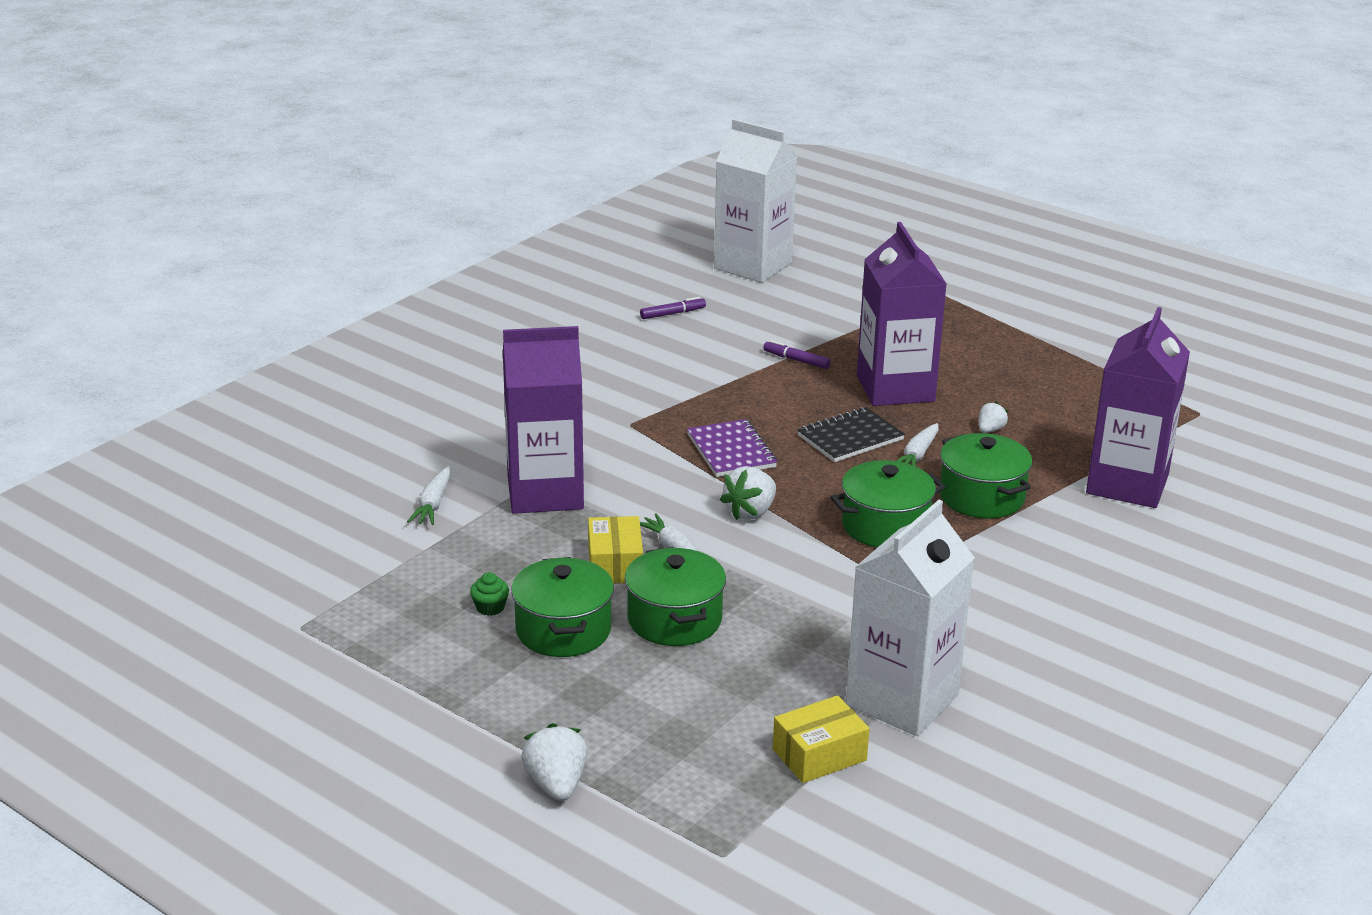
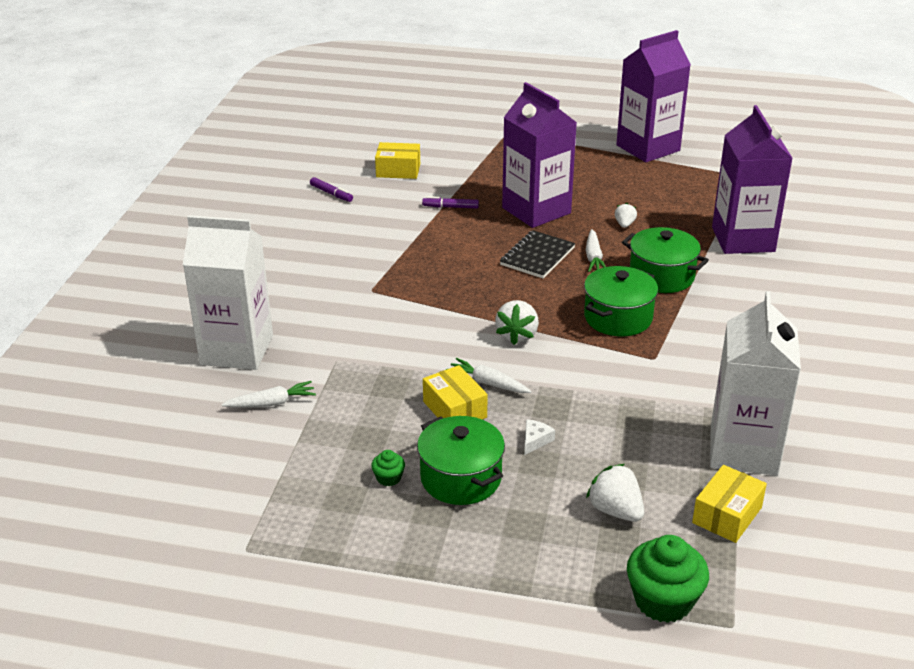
camera: 25 degrees left, 5 degrees up
(433, 504) = (271, 403): white carrot -> white carrot turned 90 degrees counterclockwise
(545, 493) = (352, 366): purple carton -> purple carton (648, 148)
(556, 784) = (564, 614): white strawberry -> white strawberry (615, 510)
(671, 808) = (663, 600): none -> green cupcake
(672, 313) = (331, 194): purple marker -> purple marker turned 90 degrees clockwise
(674, 619) = (535, 440): green pot -> white cheese
(731, 451) = (463, 291): purple notebook -> none
(753, 266) = (359, 142): white carton -> white carton (237, 350)
(770, 306) = (398, 170): none -> yellow box

